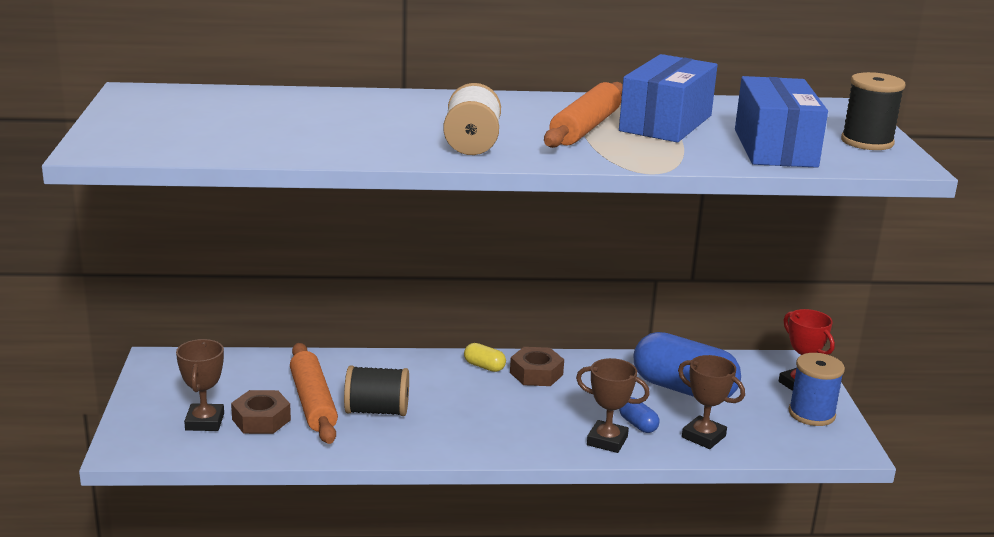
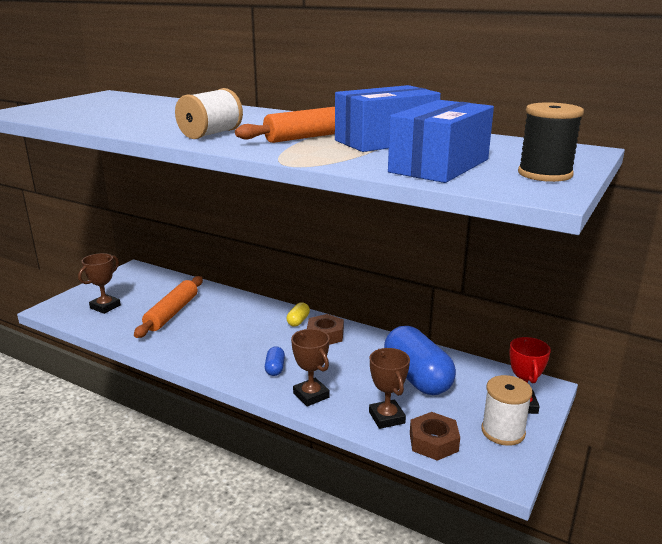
camera: 35 degrees right, 0 degrees up
(261, 419) = (132, 314): brown nut -> brown nut (433, 442)
(377, 411) = (198, 328): black spool -> none
(484, 366) = (298, 321): yellow capsule -> yellow capsule turned 45 degrees clockwise
(638, 425) = (348, 392): blue capsule -> blue capsule (275, 368)
(811, 414) = (503, 431): blue spool -> white spool

